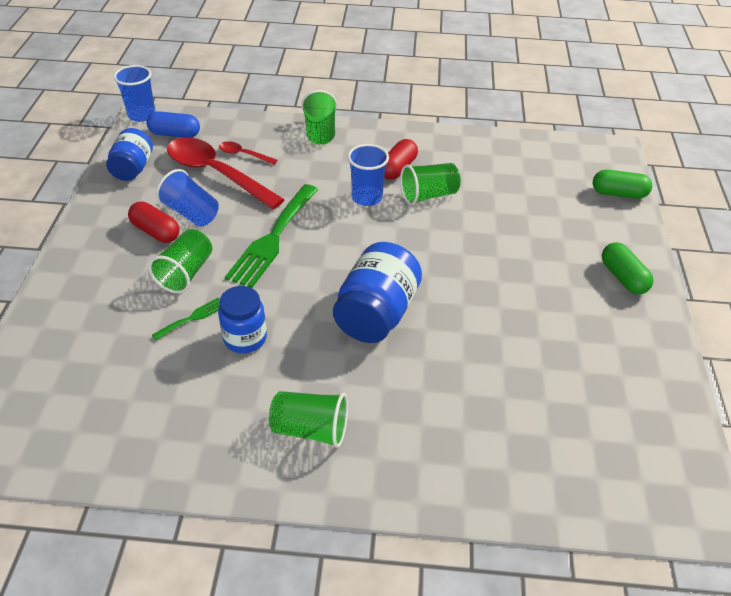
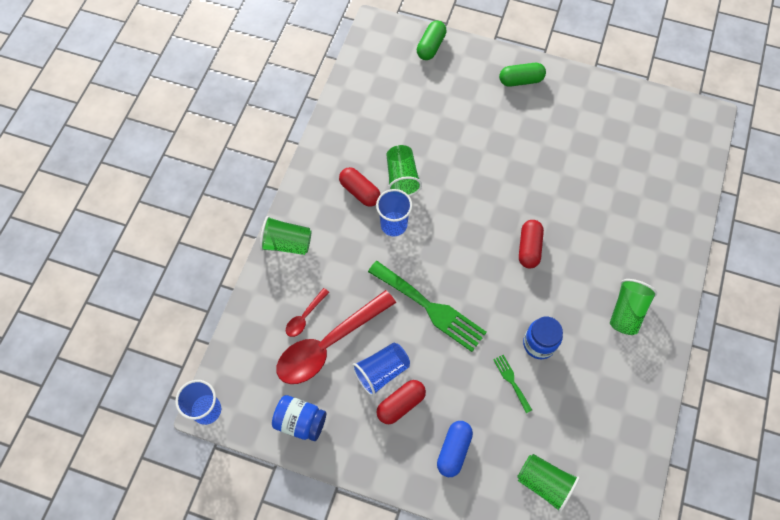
camera: 75 degrees left, 20 degrees up
(175, 134) = (252, 378): blue capsule -> blue capsule (453, 450)
(186, 273) = (459, 382): green cup -> green cup (544, 483)
(376, 314) = (529, 248): blue jar -> red capsule

